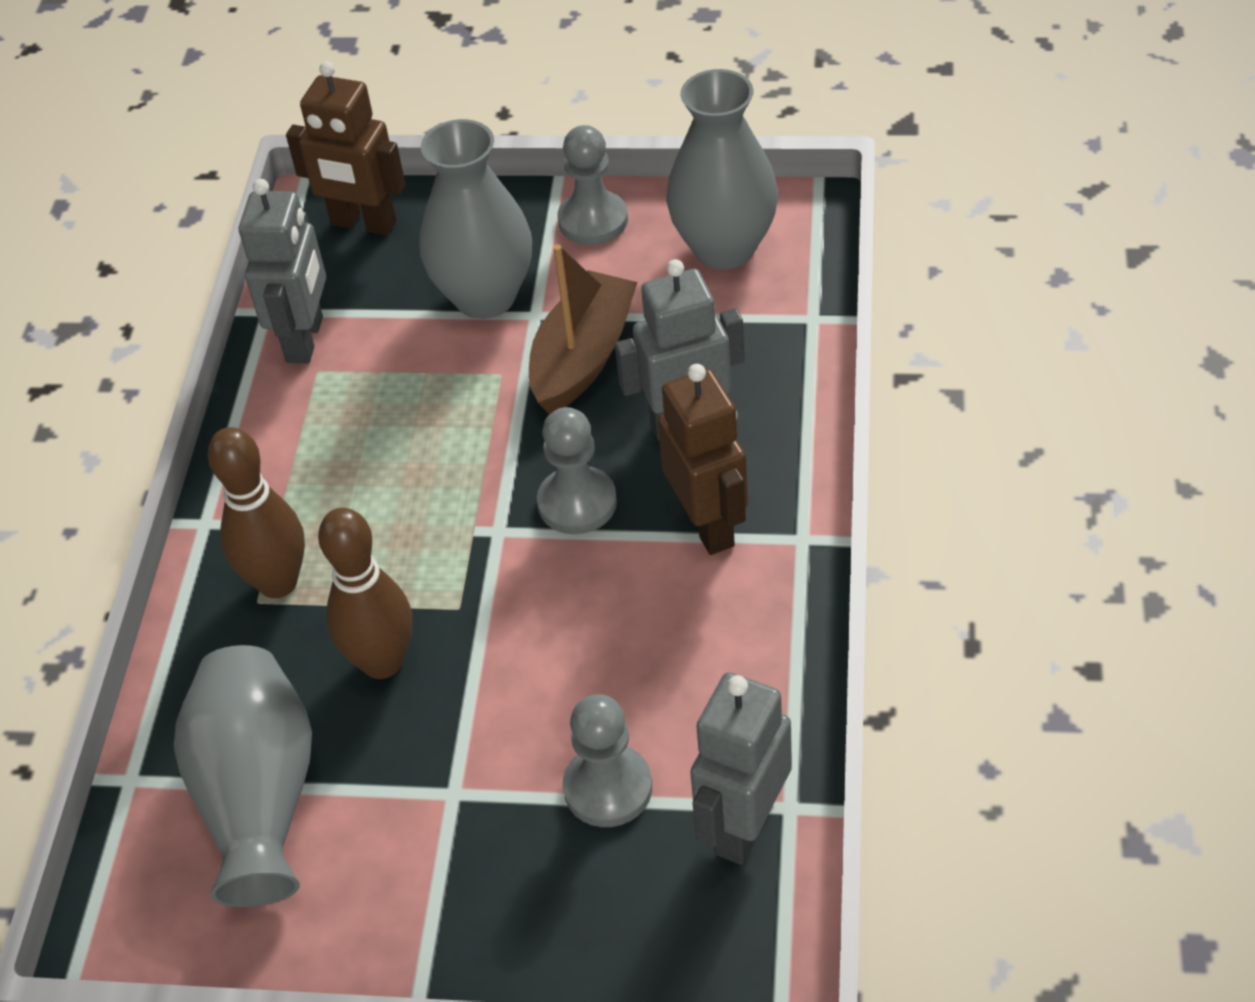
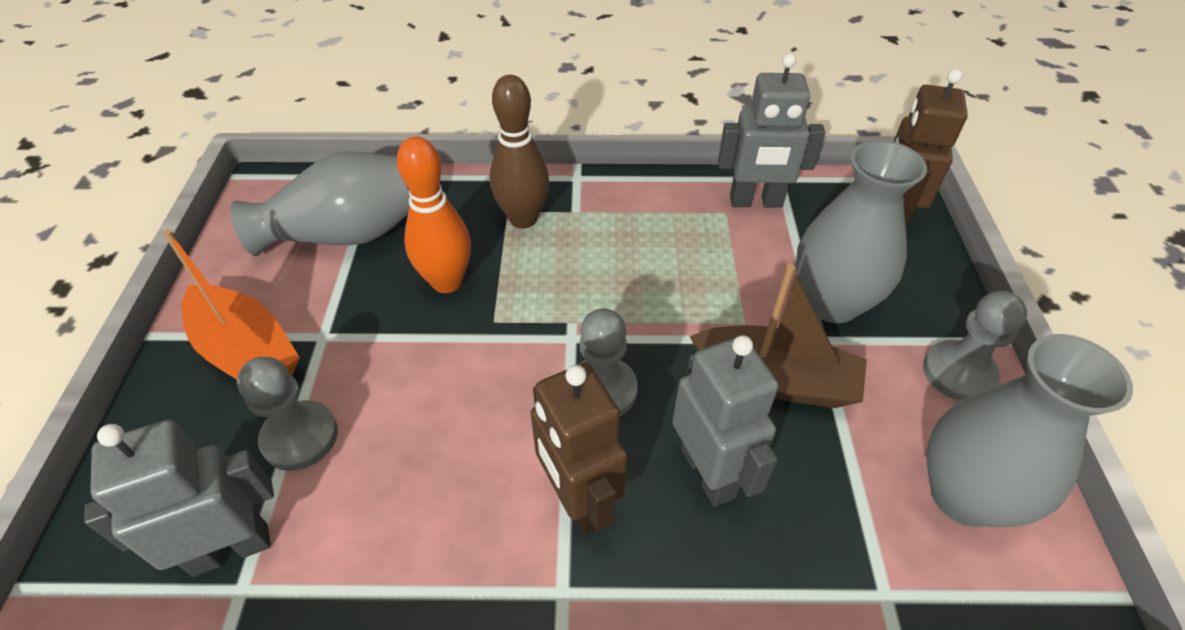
camera: 80 degrees right, 0 degrees up
(382, 662) = (447, 282): brown bowling pin -> orange bowling pin
(466, 877) = (247, 351): none -> orange boat
(708, 525) = (578, 499): brown robot -> brown robot turned 90 degrees clockwise
(744, 826) = (231, 549): grey robot -> grey robot turned 45 degrees counterclockwise

